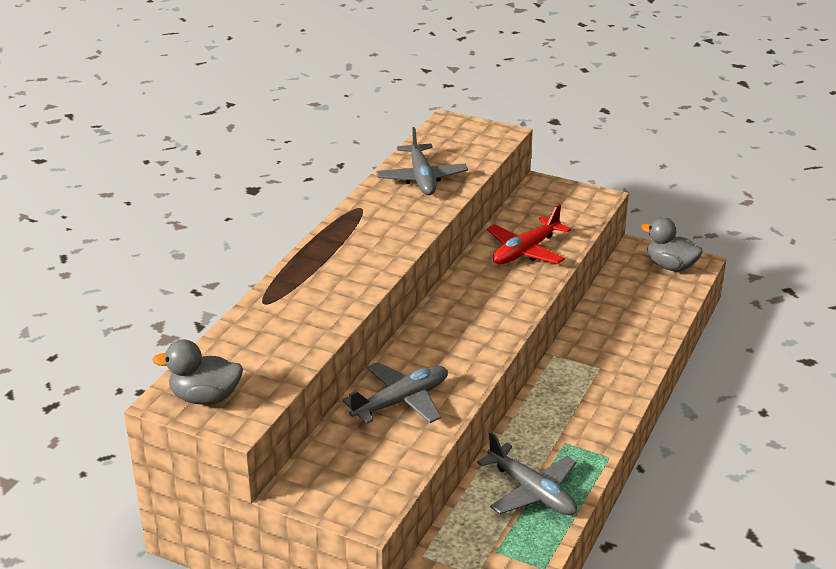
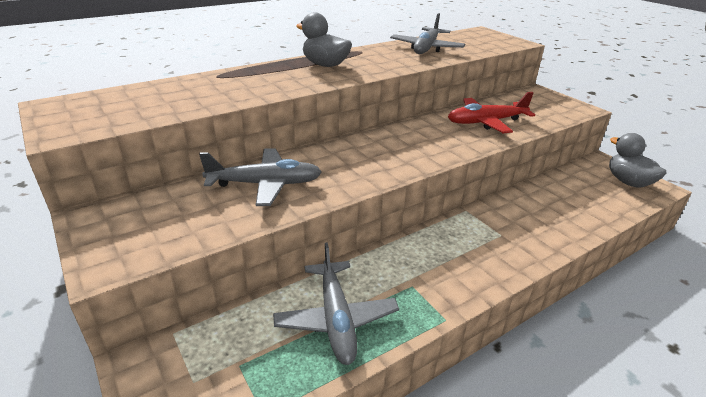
camera: 30 degrees right, 0 degrees up
(205, 397) = (76, 111): grey duck -> grey duck (325, 65)

